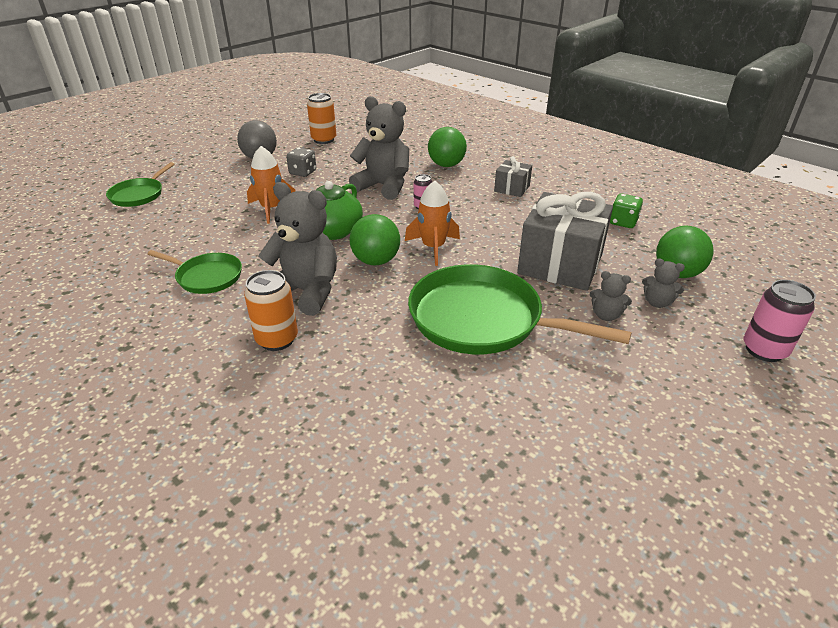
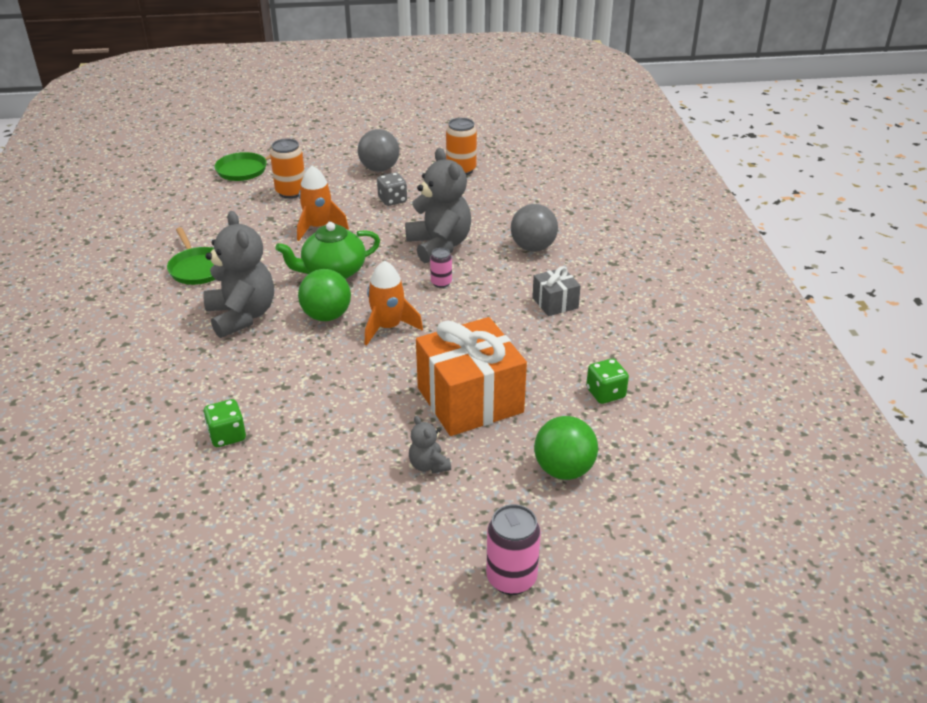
camera: 40 degrees right, 0 degrees up
(277, 339) = (175, 343): orange can -> orange can (291, 192)
(438, 380) = (227, 435): none -> green dice
(446, 165) = (533, 247): green ball -> grey ball
(482, 319) = (327, 409): green pan -> none
(560, 264) = (470, 400): grey gift -> orange gift
(657, 302) = (493, 482): grey teddy bear -> none

